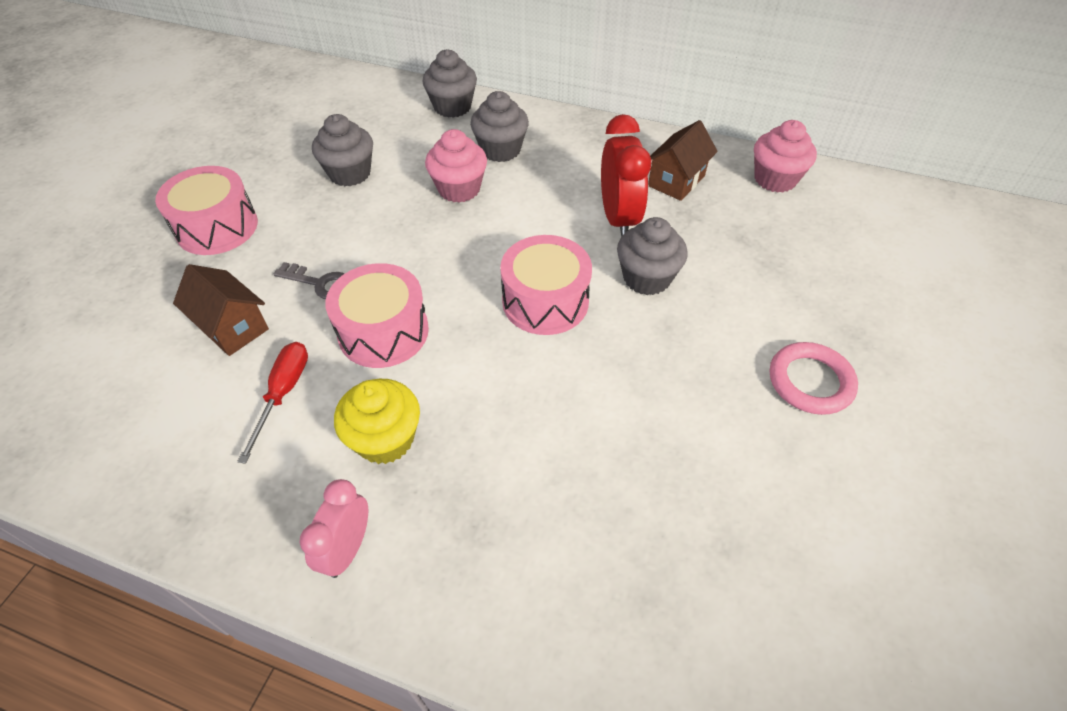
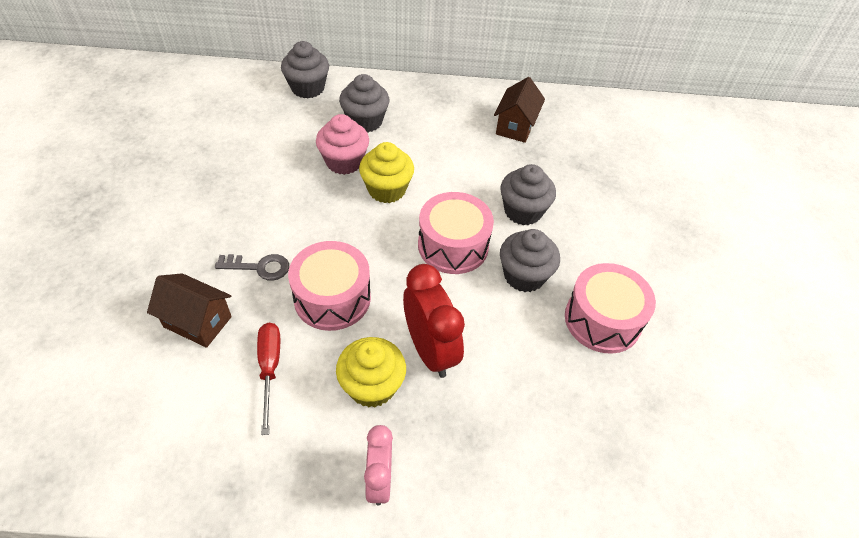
camera: 20 degrees left, 0 degrees up
(217, 227) = (140, 234): pink drum -> pink drum (602, 320)
(350, 173) = (242, 163): grey cupcake -> grey cupcake (524, 275)
(494, 226) = (386, 189): none -> yellow cupcake
(618, 218) = (483, 166): red clock -> red clock (430, 350)
(775, 179) = (588, 113): pink cupcake -> none
(810, 381) = (666, 268): pink ring -> none

